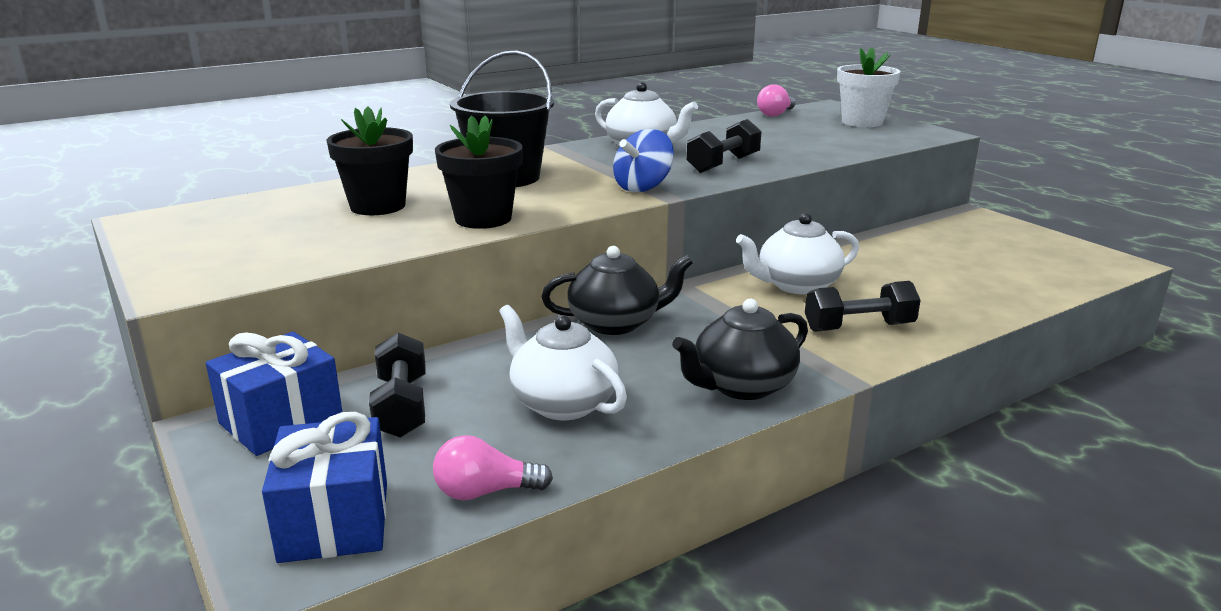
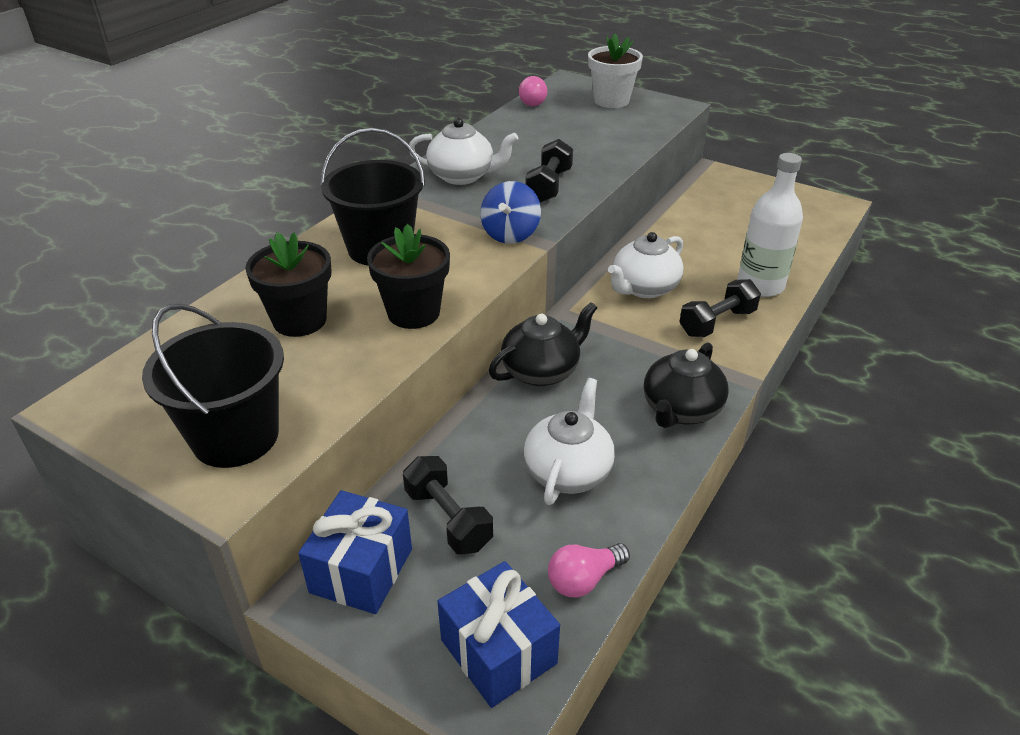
camera: 25 degrees left, 15 degrees up
(230, 260) = (235, 436): none -> black bucket
(562, 403) = (568, 471): white teapot -> white teapot turned 90 degrees clockwise
(945, 308) = (760, 285): none -> white bottle

